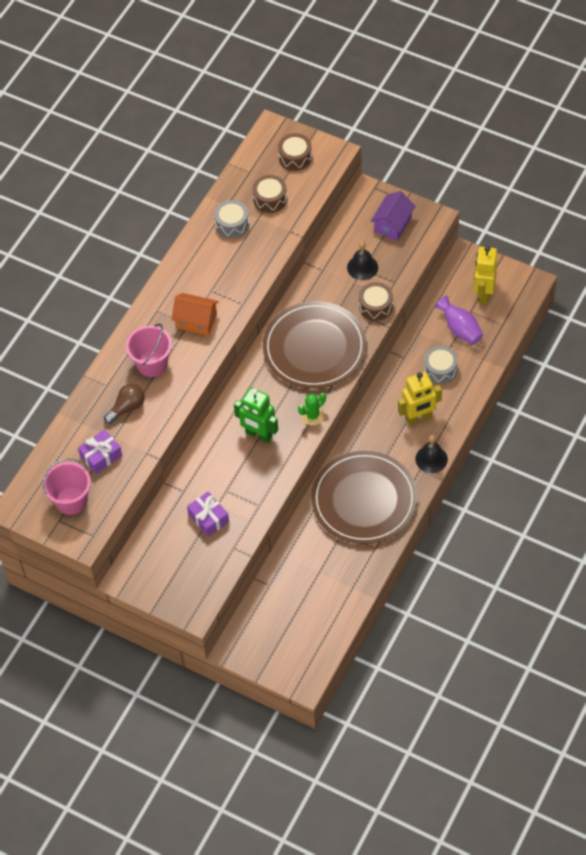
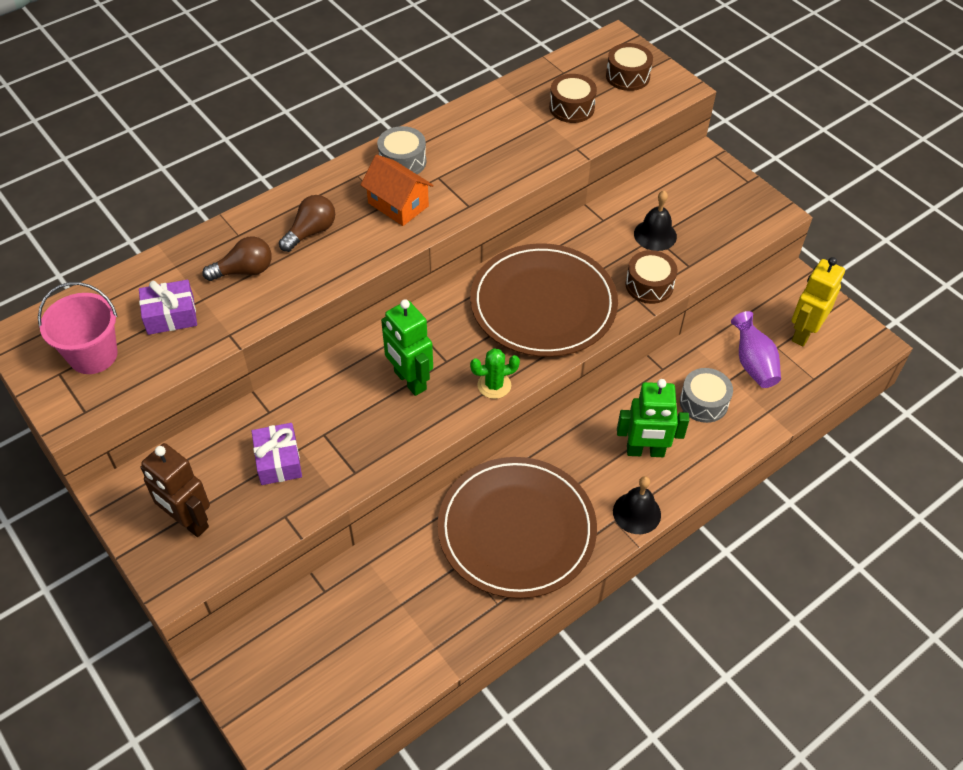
camera: 20 degrees right, 5 degrees down
(152, 364) = (311, 232): pink bucket -> brown light bulb
(178, 575) = (188, 521): none -> brown robot
(232, 224) = (509, 118): grey drum -> grey drum (402, 161)
(393, 224) = (718, 202): purple house -> none
(418, 418) = (645, 451): yellow robot -> green robot

